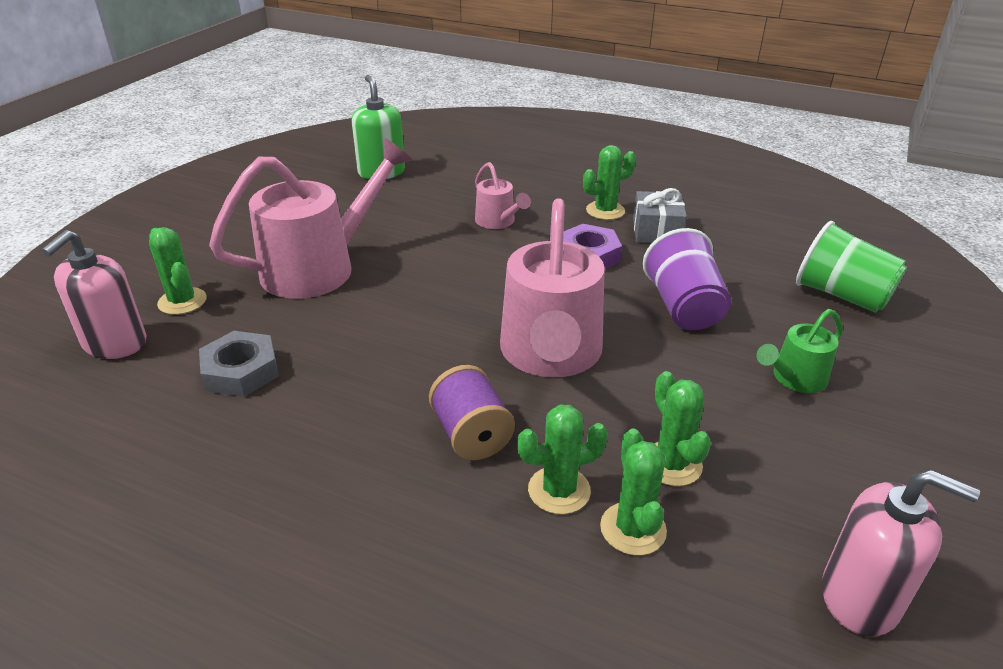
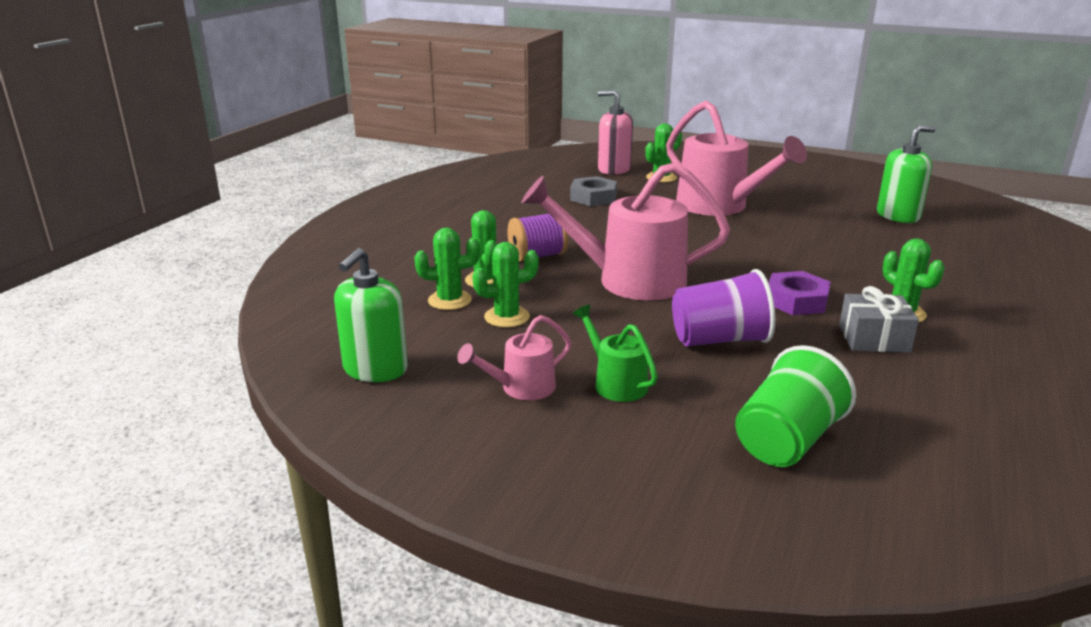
camera: 90 degrees right, 10 degrees down
(498, 222) = (835, 263): pink watering can -> pink watering can (521, 388)
(860, 597) = (375, 369): pink soap dispenser -> green soap dispenser

